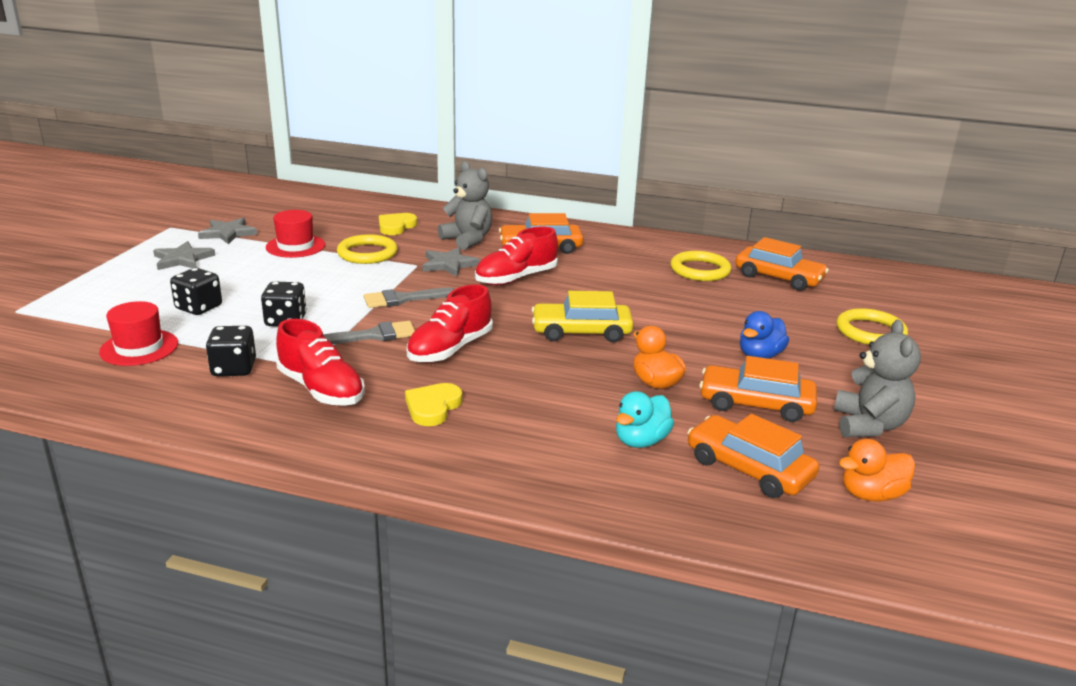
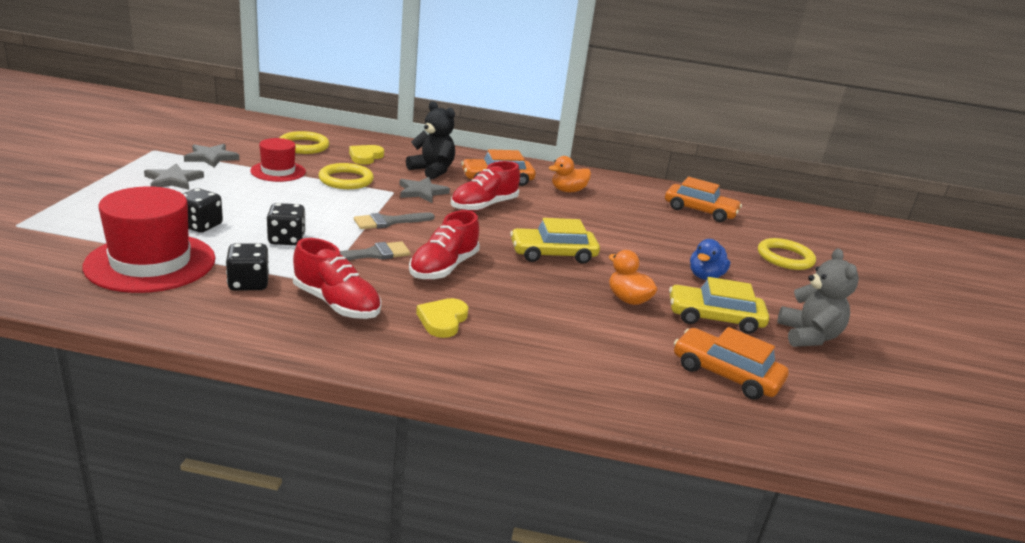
camera: 10 degrees left, 0 degrees up
(139, 348) = (151, 262): red hat -> red hat, size x1.72
(467, 240) = (432, 171): grey teddy bear -> black teddy bear
(641, 441) = (631, 350): turquoise duck -> none
(700, 270) = (635, 203): yellow ring -> yellow ring (304, 146)
(756, 404) = (714, 318): orange car -> yellow car
(871, 494) = (828, 395): orange duck -> orange duck (568, 191)

